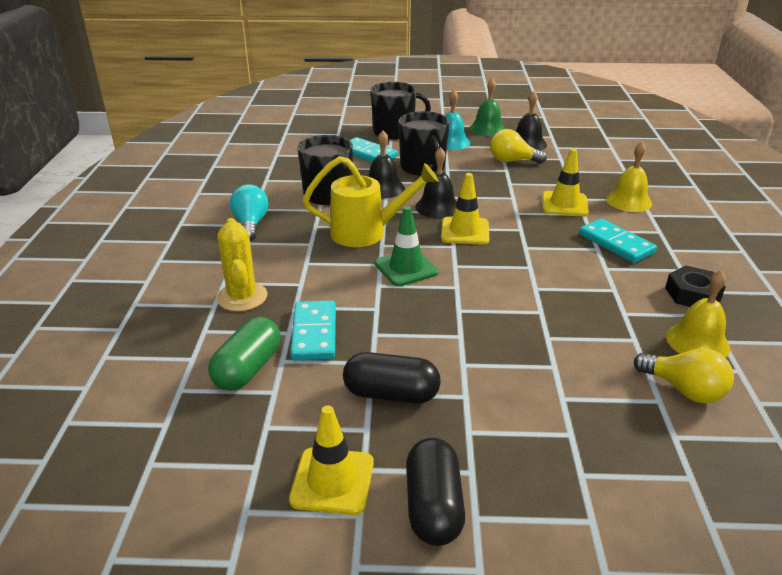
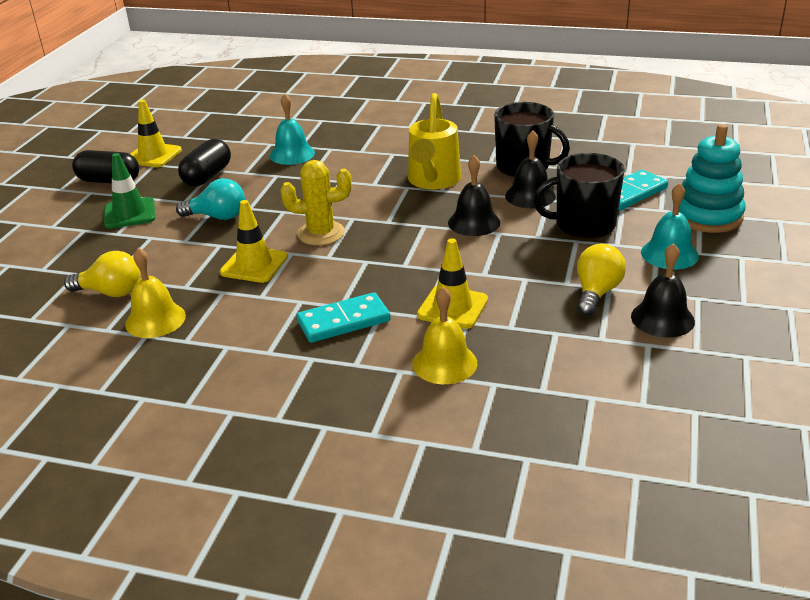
camera: 105 degrees right, 0 degrees up
(242, 297) = (355, 130): yellow cactus -> yellow cactus (321, 233)
(248, 369) = (269, 133): green capsule -> none
(251, 224) = (470, 132): turquoise light bulb -> turquoise light bulb (218, 216)
(314, 333) = (292, 154): turquoise domino -> turquoise bell
(394, 132) = (707, 216): black mug -> turquoise stacking toy
(406, 268) = (360, 194): green traffic cone -> green traffic cone (130, 213)
(465, 231) = (413, 231): yellow traffic cone -> yellow traffic cone (254, 265)
(487, 129) = (726, 292): green bell -> none
(684, 390) = (111, 292): yellow light bulb -> yellow light bulb turned 135 degrees counterclockwise
(692, 294) = (221, 342): black nut -> none

